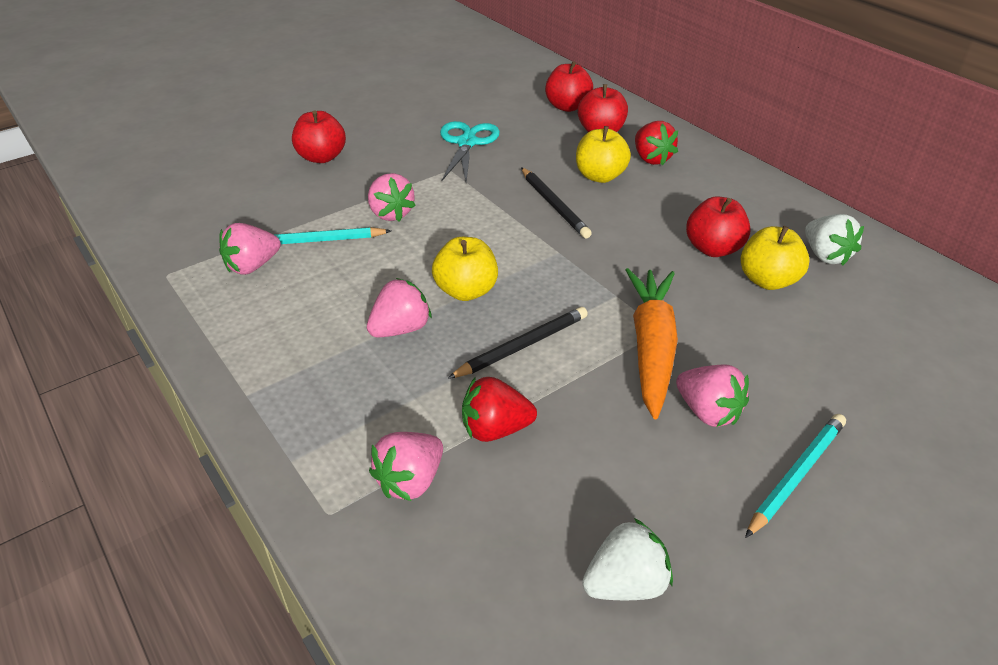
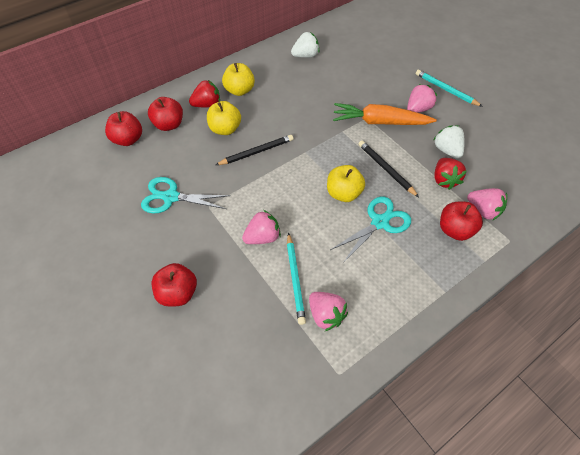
camera: 90 degrees left, 15 degrees up
(400, 329) = (380, 222): pink strawberry -> turquoise scissors
(625, 583) = (510, 142): white strawberry -> white strawberry (447, 150)
(713, 249) = (300, 91): red apple -> red apple (455, 230)
(767, 280) = (326, 77): yellow apple -> yellow apple (239, 90)

